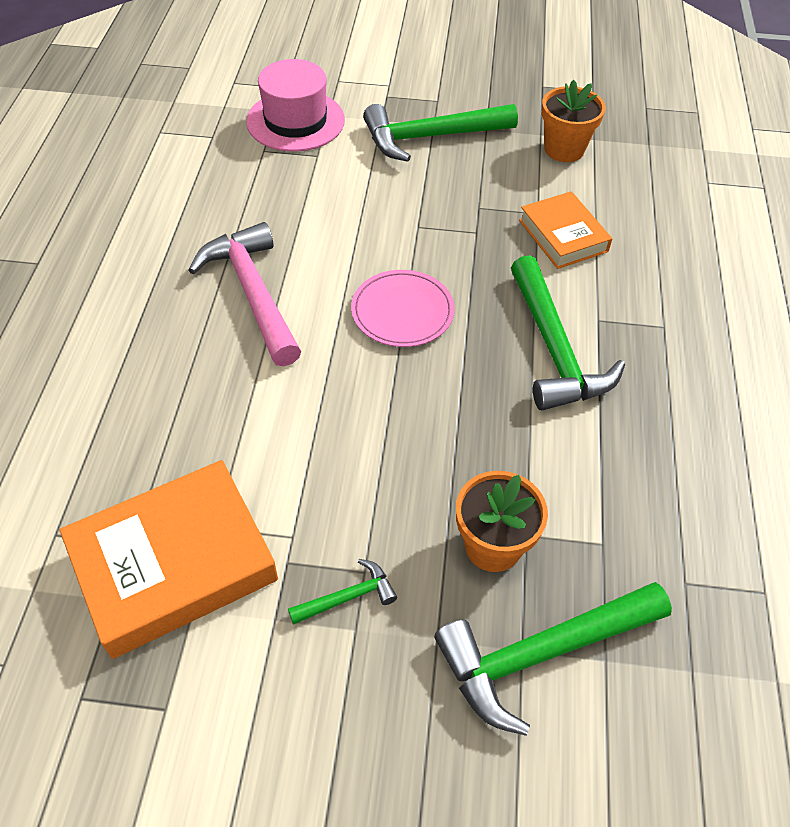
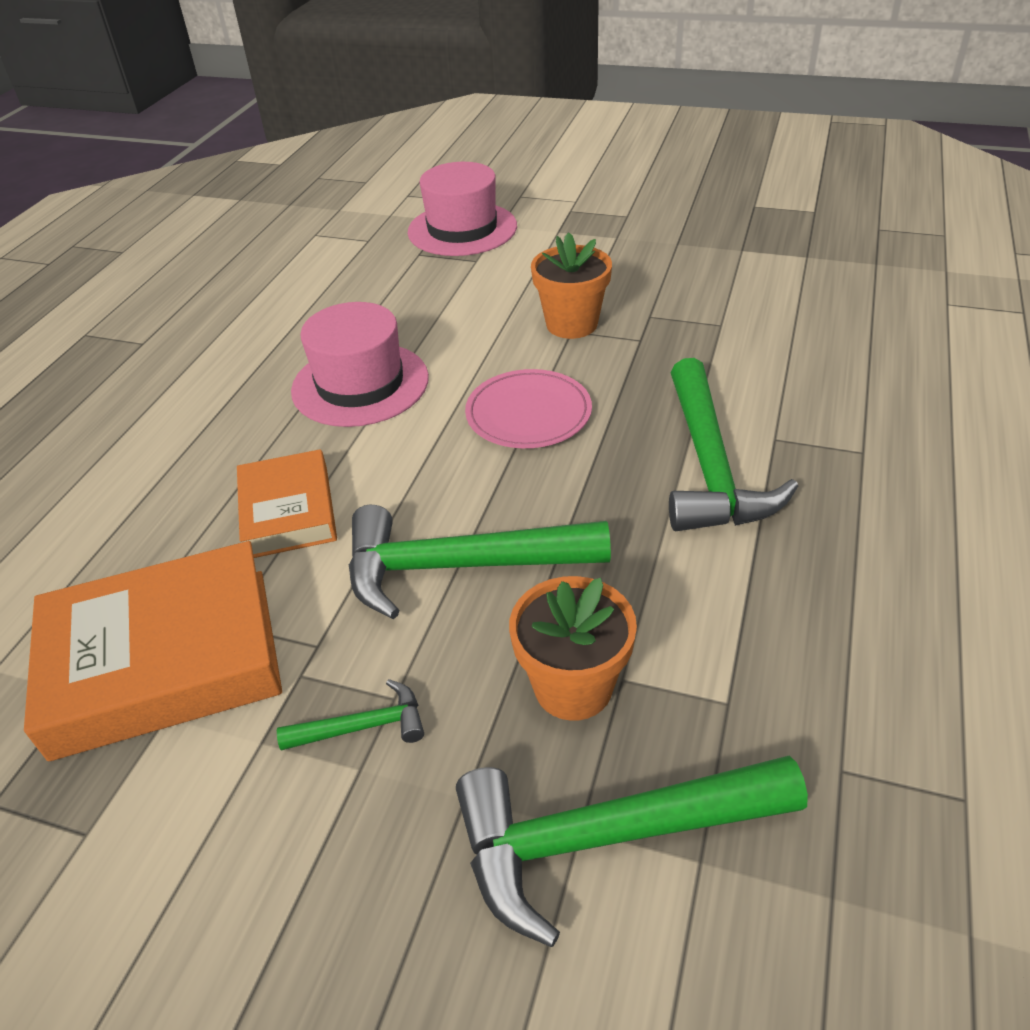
camera: 15 degrees right, 10 degrees down
(253, 293) = (360, 384): pink hammer -> pink hat
(430, 137) = (609, 248): green hammer -> green hammer (458, 567)
(563, 236) = (748, 348): orange book -> orange book (289, 511)
(564, 149) = (767, 265): orange flower pot -> orange flower pot (571, 324)

